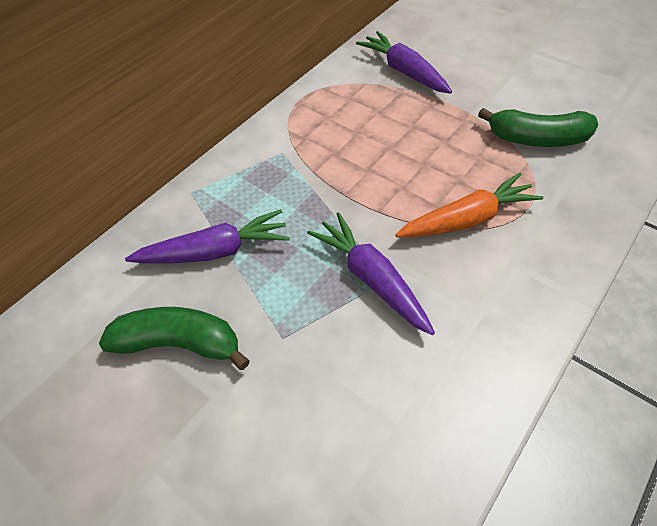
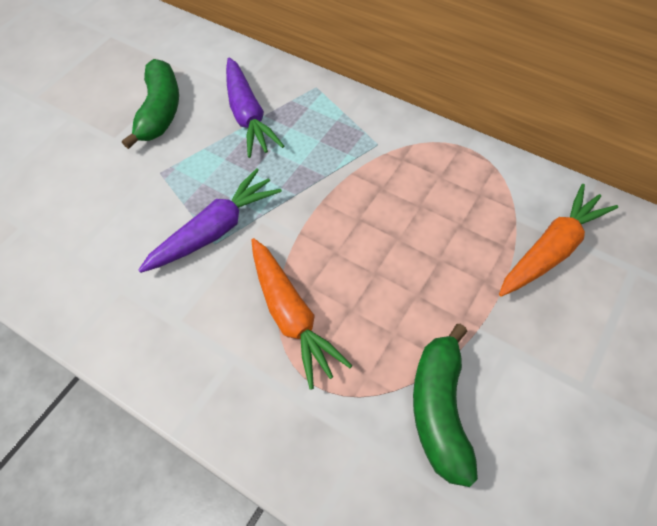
camera: 85 degrees right, 5 degrees up
(404, 72) = (551, 250): purple carrot -> orange carrot

